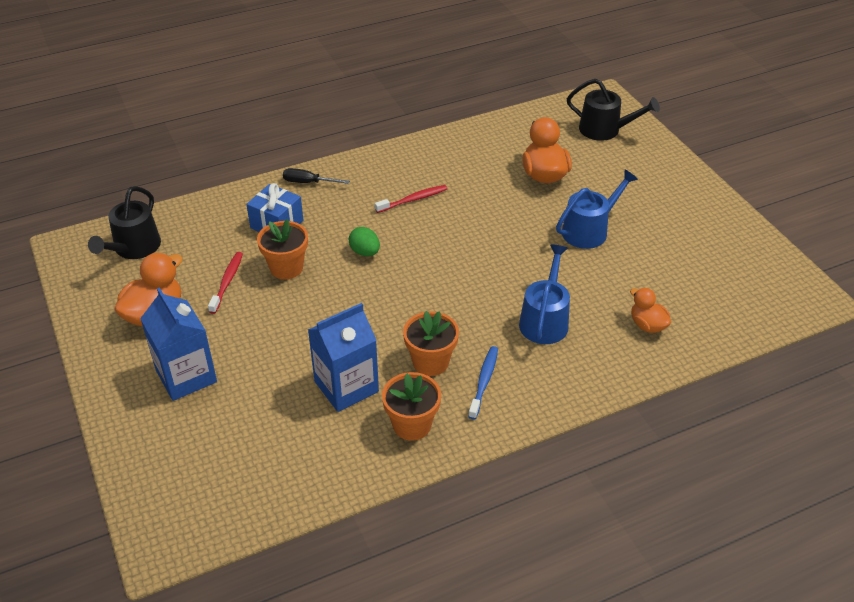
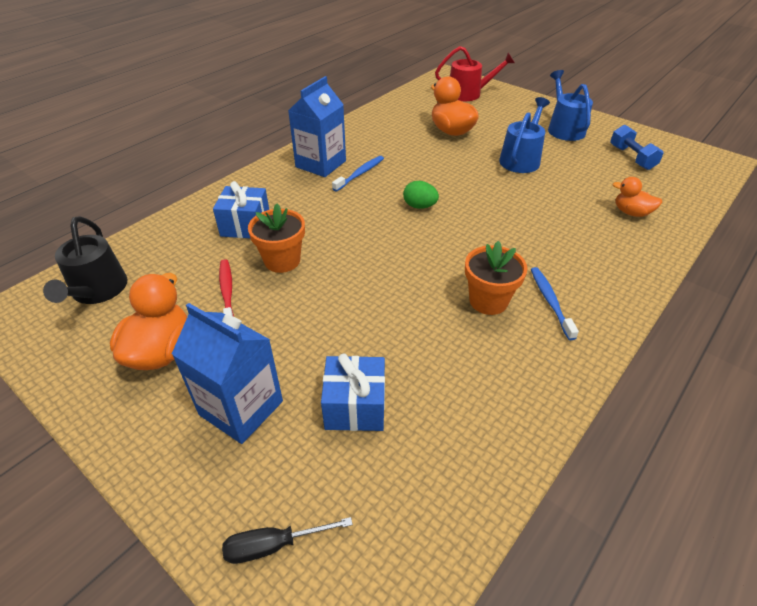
camera: 25 degrees left, 0 degrees up
(264, 405) = (355, 406): none -> blue gift
(308, 182) = (253, 184): black screwdriver -> black screwdriver (274, 545)
(346, 386) = (427, 353): blue carton -> blue carton (320, 164)
(365, 252) = (349, 225): green egg -> green egg (419, 206)
(412, 425) = (523, 368): orange flower pot -> none
(413, 199) = (360, 174): red toothbrush -> blue toothbrush
(545, 320) = (552, 234): blue watering can -> blue watering can (564, 129)
(604, 130) = (468, 94): black watering can -> red watering can
(714, 264) = (631, 157): none -> blue dumbbell

